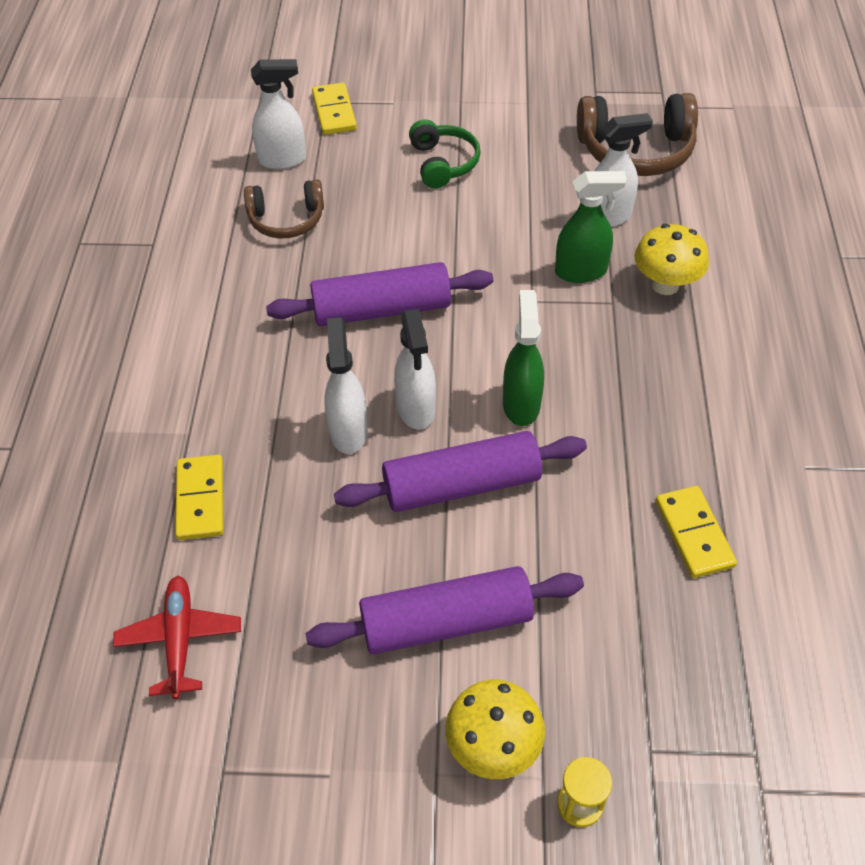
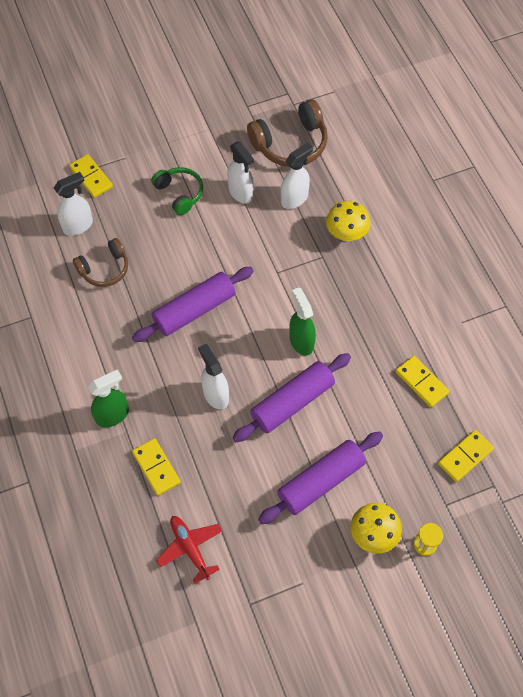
camera: 25 degrees left, 10 degrees up
(416, 409) = (246, 366): white spray bottle -> white spray bottle (241, 193)
(581, 271) = (296, 242): green spray bottle -> green spray bottle (113, 415)
(721, 682) = (465, 456): none -> yellow domino

